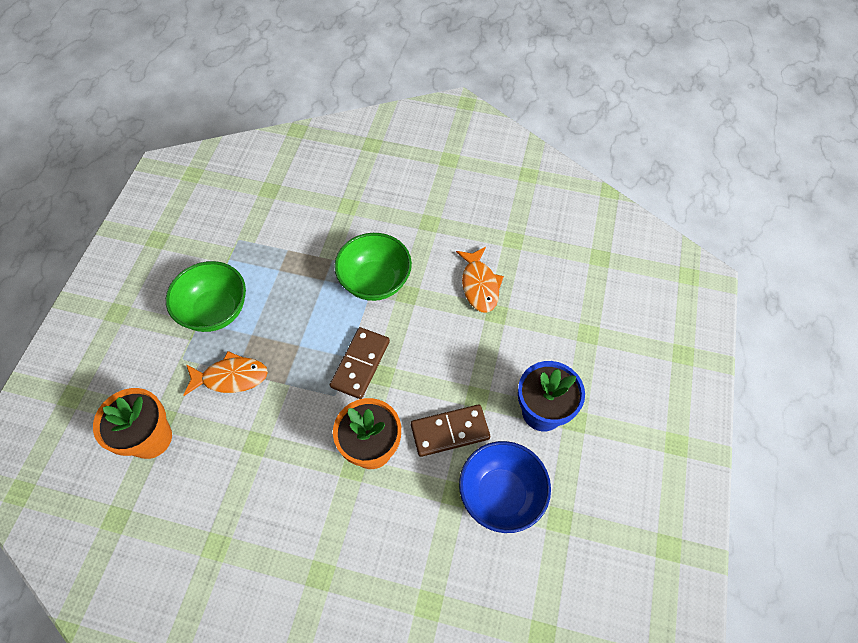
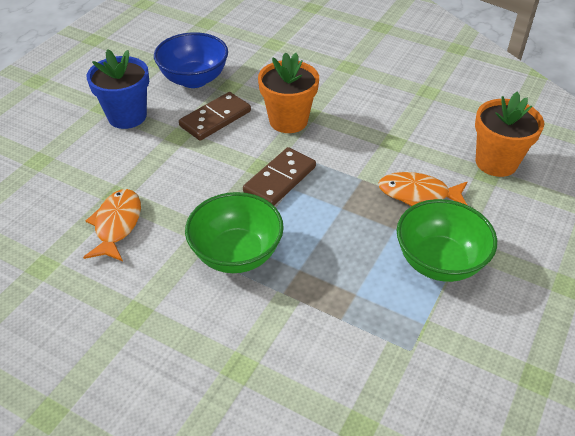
camera: 165 degrees left, 15 degrees down
(450, 432) = (215, 118): brown domino -> brown domino turned 45 degrees counterclockwise

